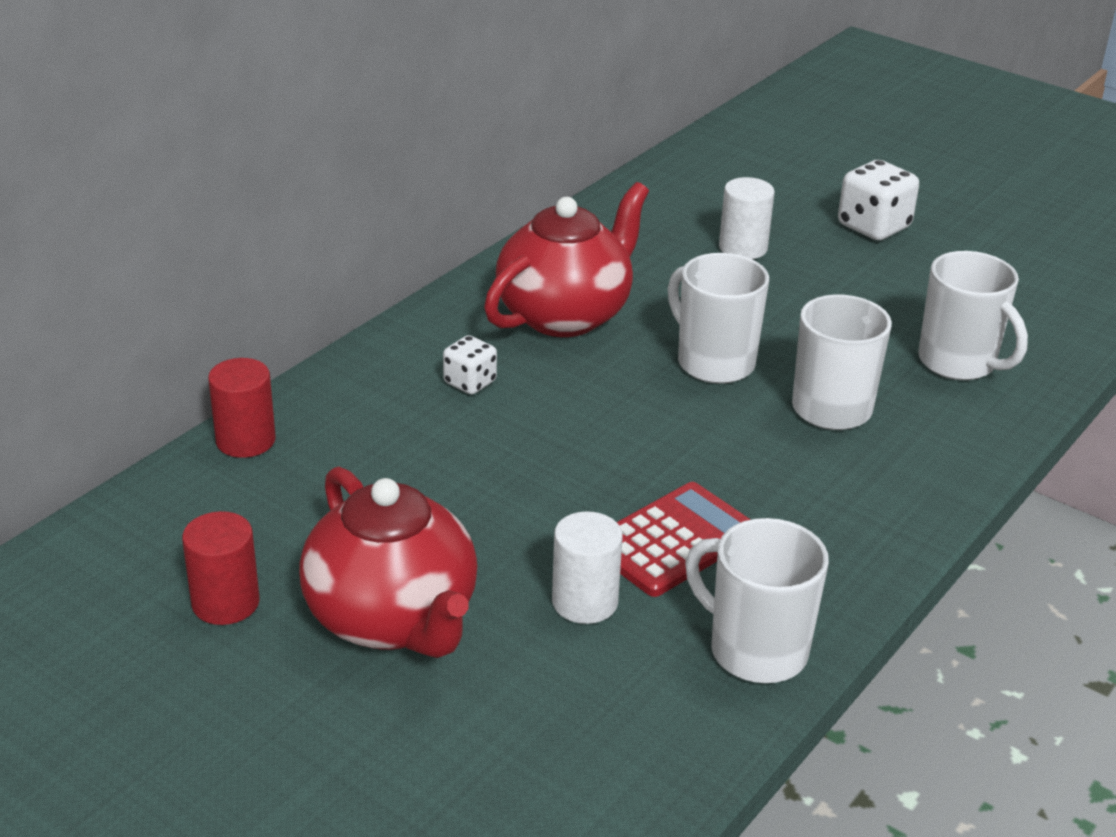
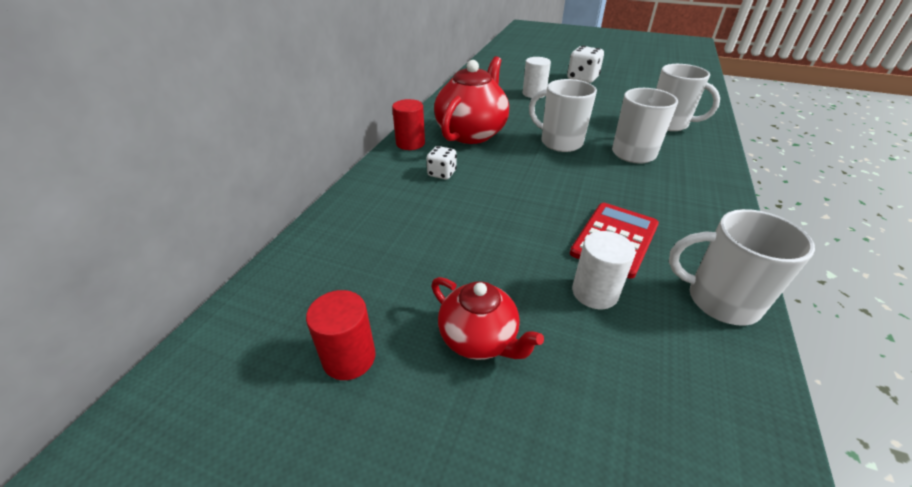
camera: 15 degrees left, 5 degrees up
(245, 440) = (321, 231): red cylinder -> red cylinder (410, 143)
(393, 619) = (479, 339): red teapot -> red teapot, size x0.60

